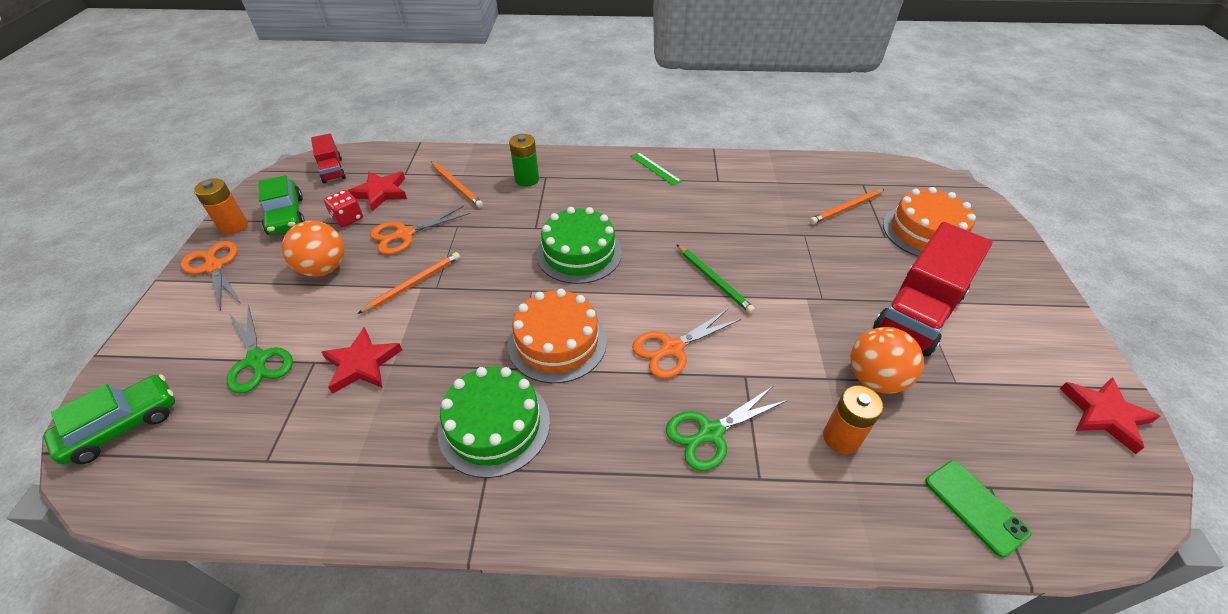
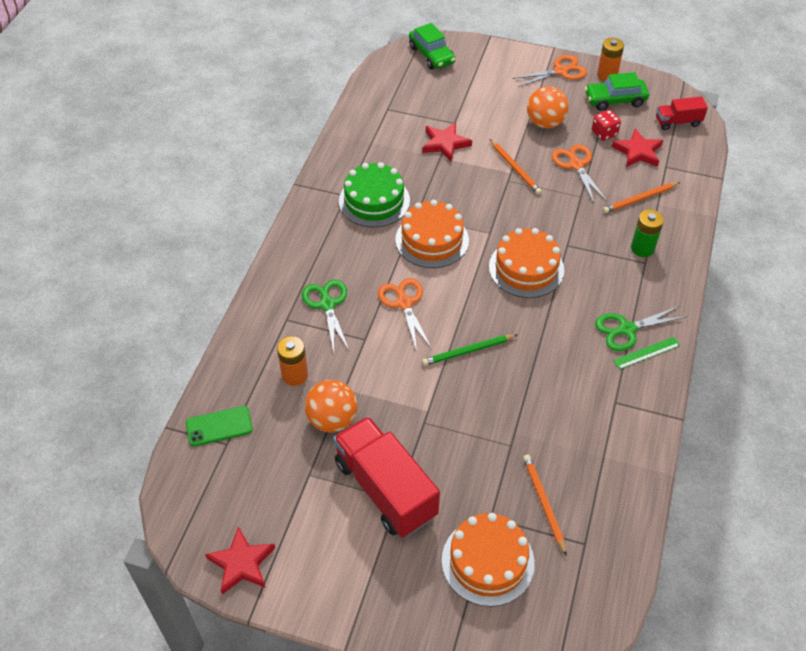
camera: 105 degrees right, 5 degrees up
(257, 361) = (463, 99): green scissors -> green scissors (626, 330)
(579, 253) = (526, 268): green cake -> orange cake

